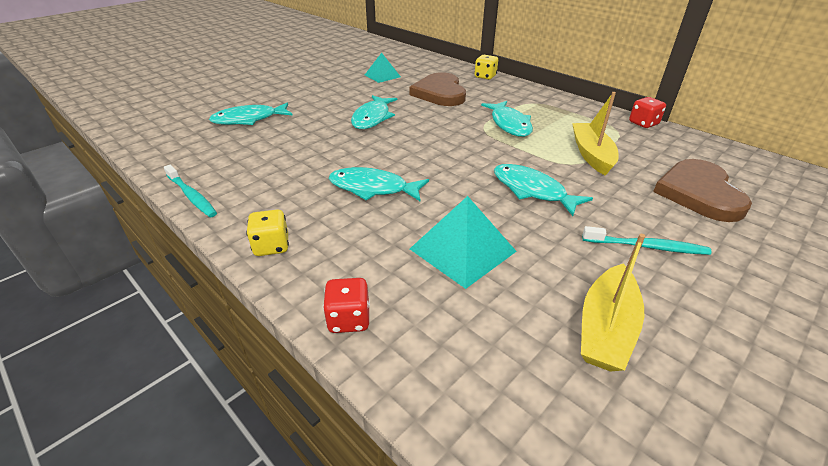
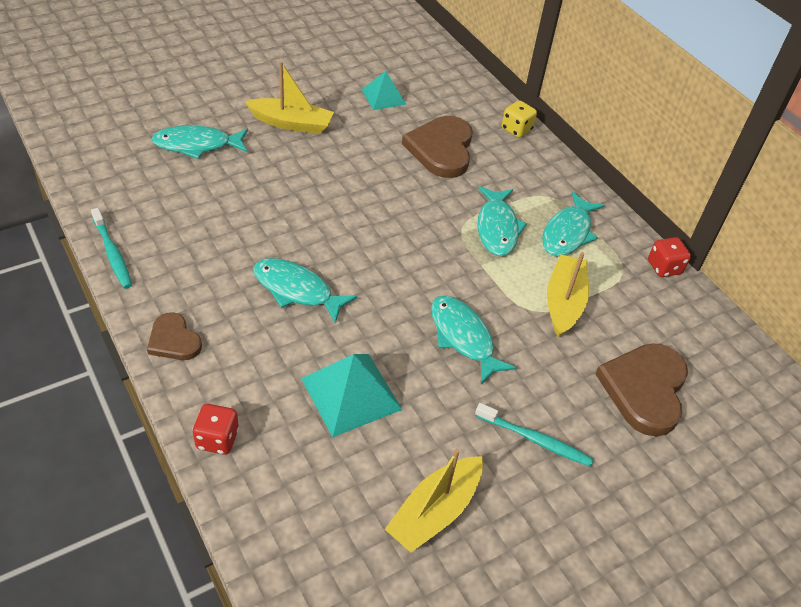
camera: 10 degrees right, 10 degrees up
(272, 246) = (174, 340): yellow dice -> brown heart
(320, 97) = (291, 123): none -> yellow boat
(372, 118) = (339, 177): turquoise fish -> turquoise fish (568, 233)

